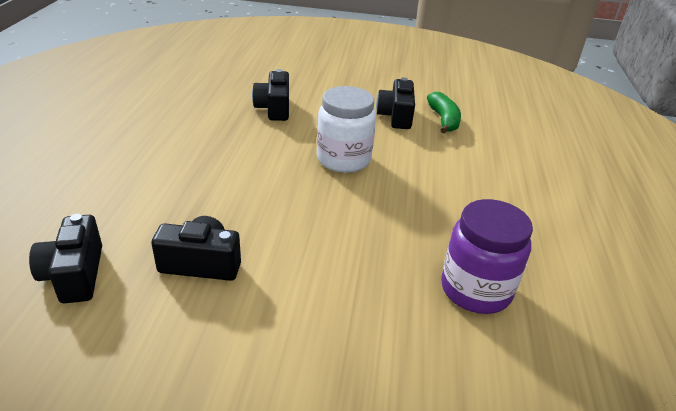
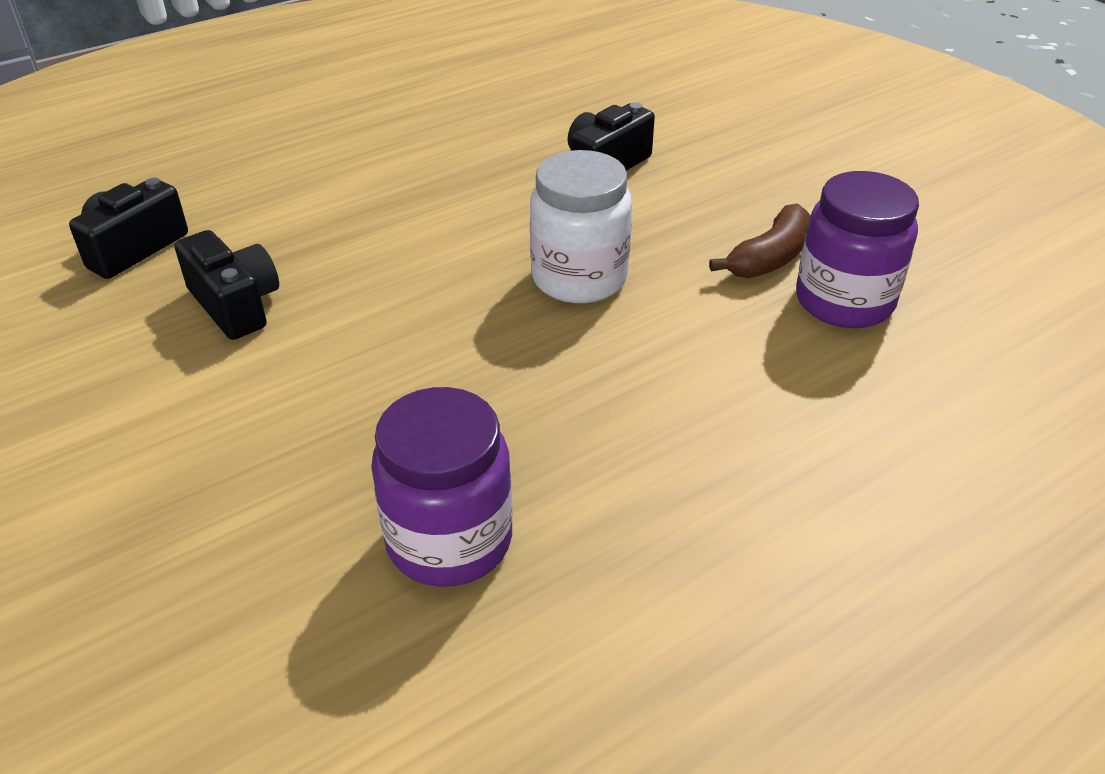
camera: 50 degrees right, 5 degrees up
(396, 116) = (769, 257): black camera -> brown banana
(443, 120) = (844, 301): green banana -> purple jar

